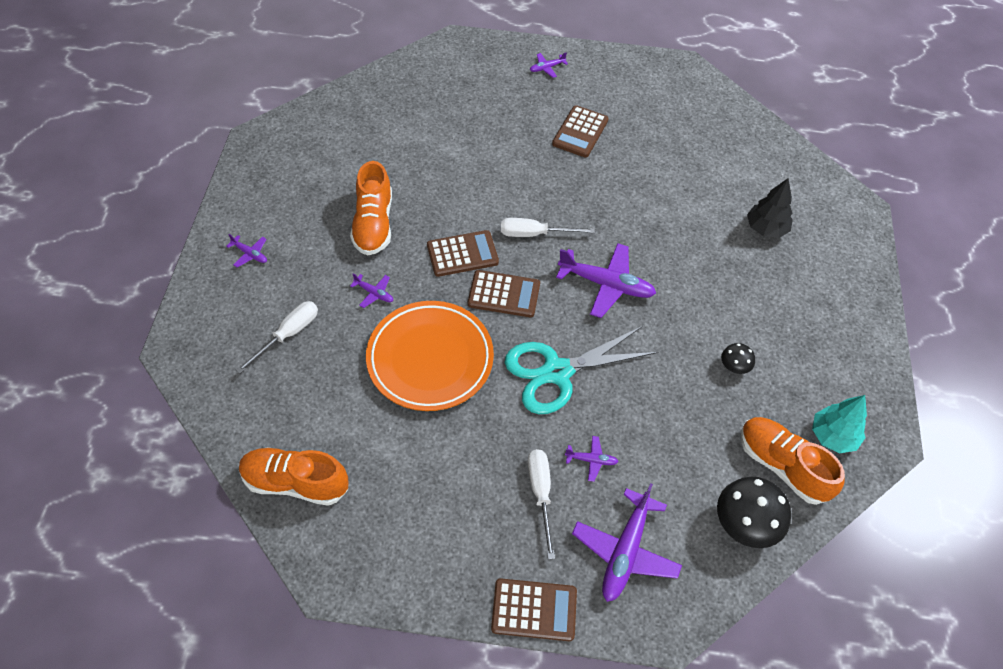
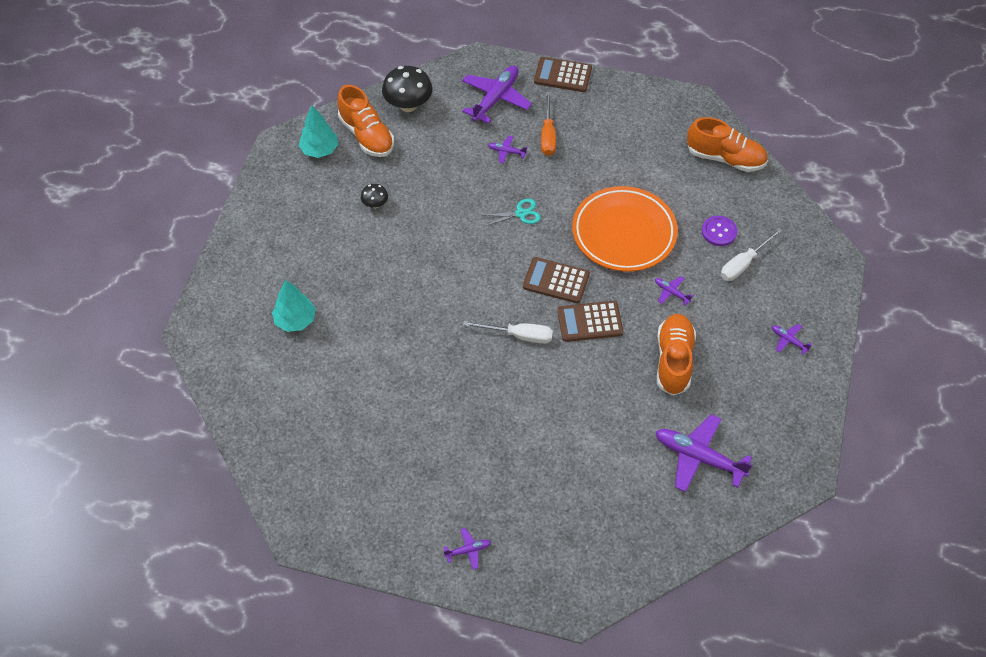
camera: 170 degrees left, 0 degrees up
(314, 372) = (719, 232): none -> purple button
(541, 494) = (548, 135): white screwdriver -> orange screwdriver
(557, 372) = (520, 213): turquoise scissors -> turquoise scissors, size x0.47
(580, 132) = (449, 451): brown calculator -> none
(606, 284) = (462, 281): purple plane -> purple plane (698, 457)
(766, 228) = (295, 320): black tree -> turquoise tree

